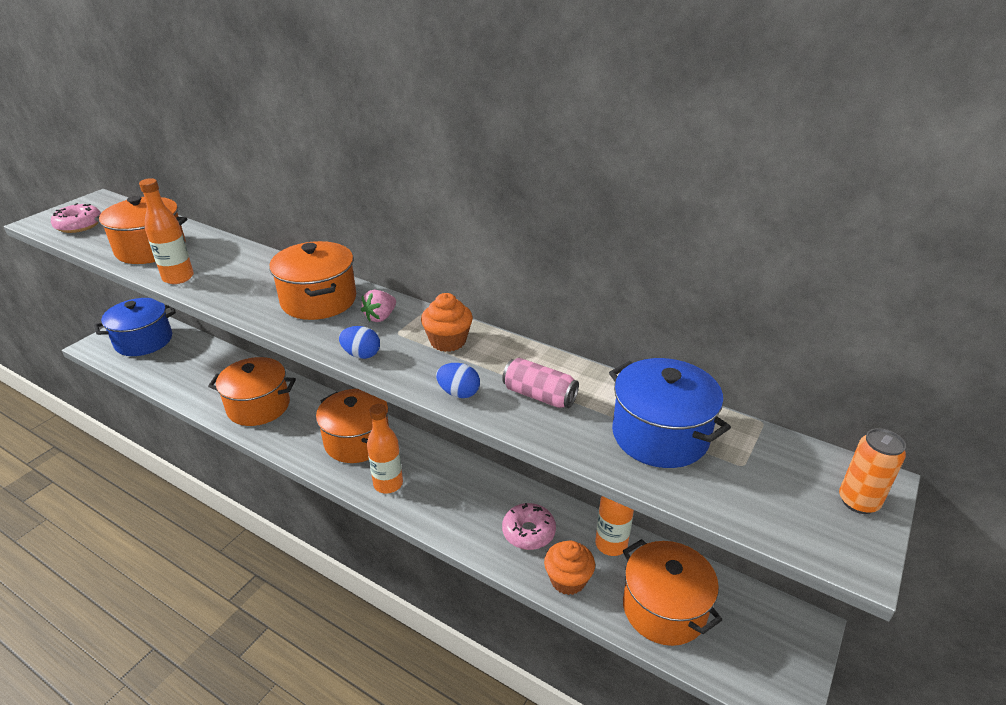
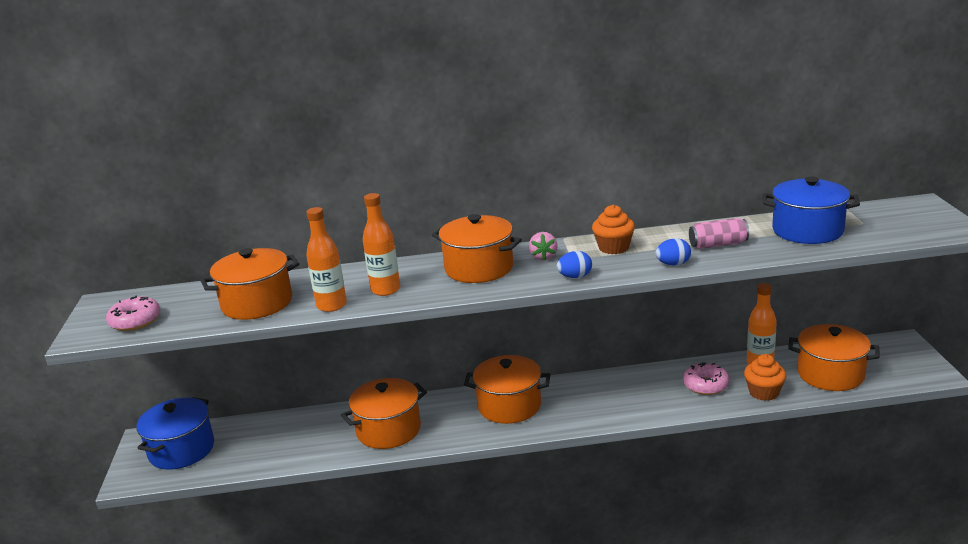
camera: 35 degrees left, 10 degrees down
(388, 484) = (575, 414): orange bottle -> orange bottle (385, 290)
(858, 501) = (929, 212): orange can -> none

